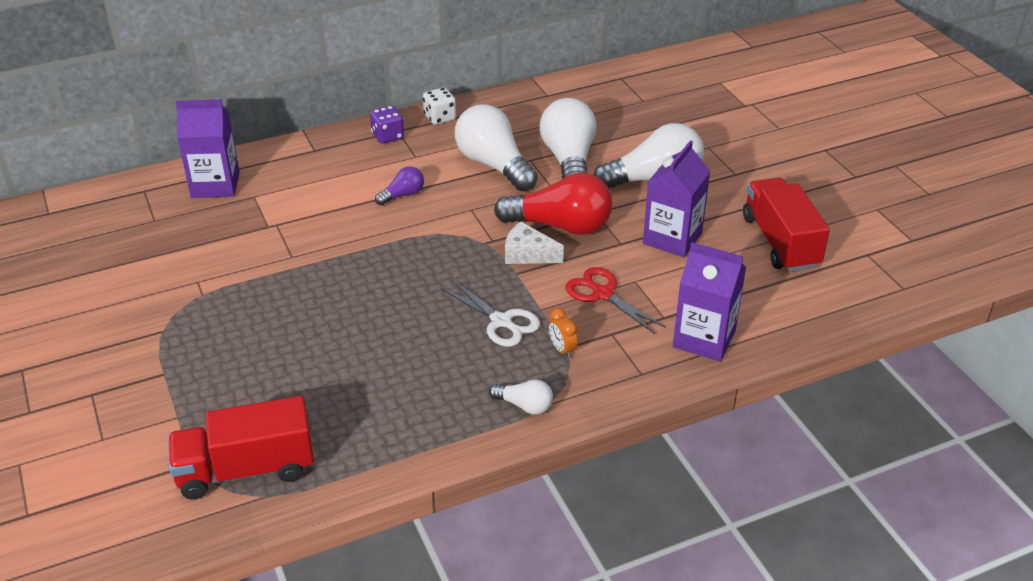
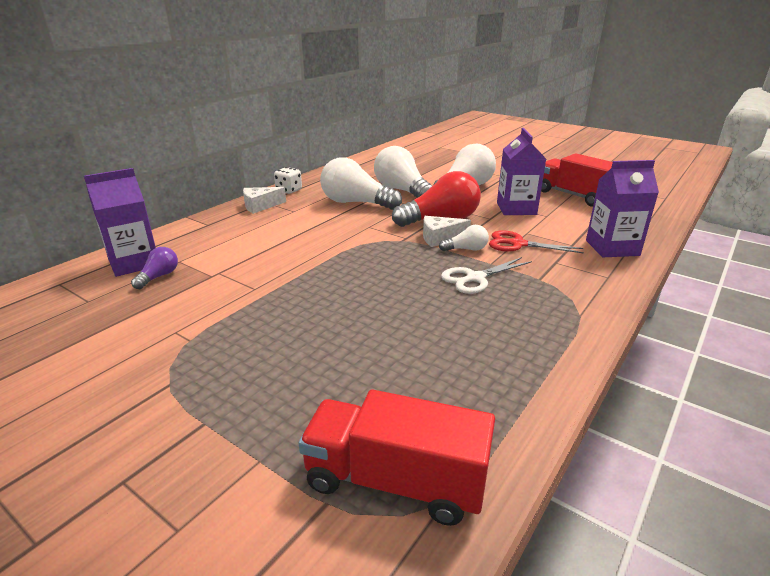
camera: 30 degrees left, 10 degrees down
(246, 470) = (395, 481): red truck -> red truck turned 60 degrees clockwise
(388, 136) = (260, 206): purple dice -> white cheese
(403, 195) = (308, 231): purple light bulb -> purple light bulb (159, 277)
(501, 322) = (475, 278): white scissors -> white scissors turned 135 degrees clockwise
(524, 406) = (566, 323): white light bulb -> white light bulb (466, 249)
(562, 350) = (539, 281): orange clock -> none

